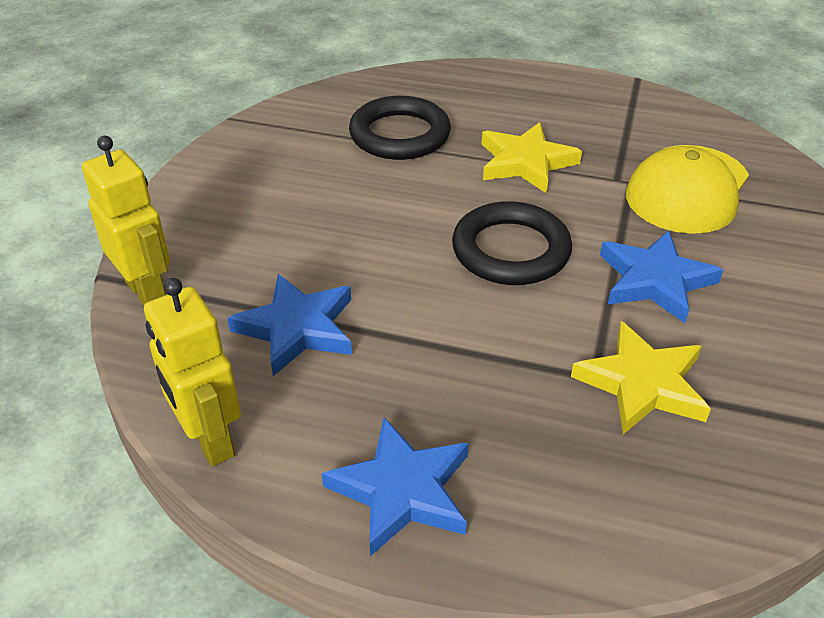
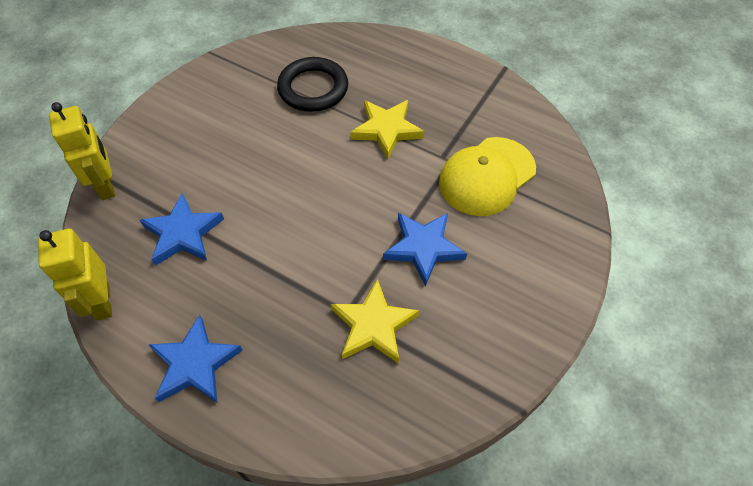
camera: 15 degrees right, 15 degrees up
(511, 250) = (341, 202): black ring -> none

